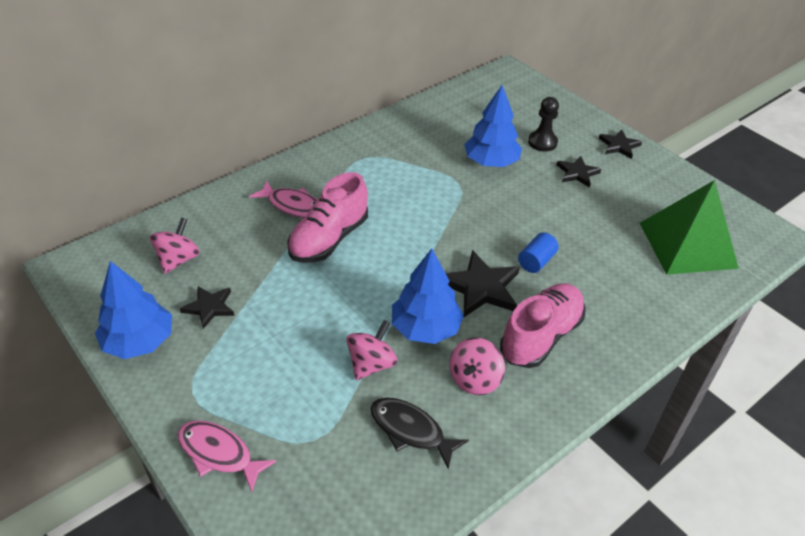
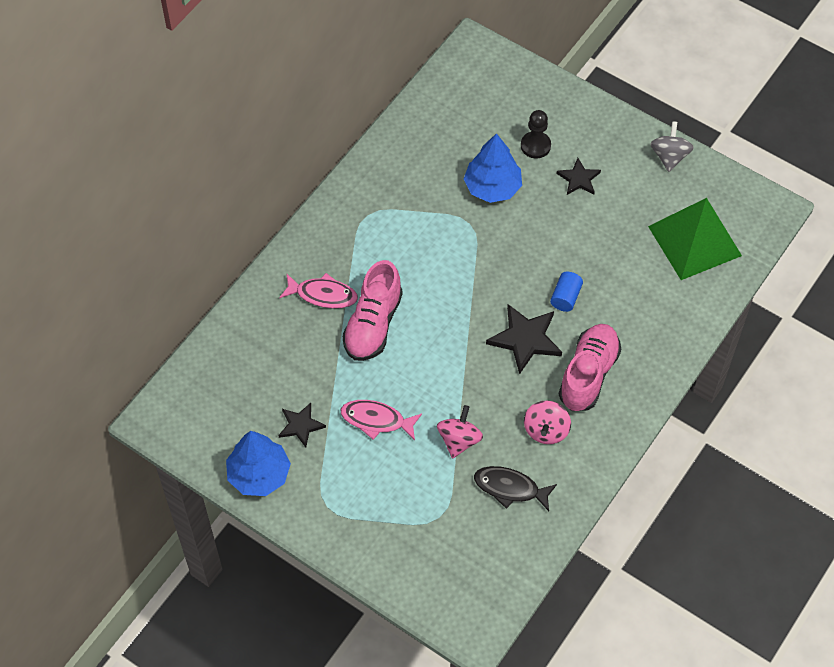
camera: 15 degrees left, 15 degrees up
(178, 260) = (248, 385): pink spinning top -> none
(219, 453) = (373, 548): pink fish -> pink fish (376, 420)
(425, 328) = (491, 394): blue tree -> none
(619, 146) = (611, 130): black star -> none
(672, 175) = (669, 156): none -> grey spinning top

